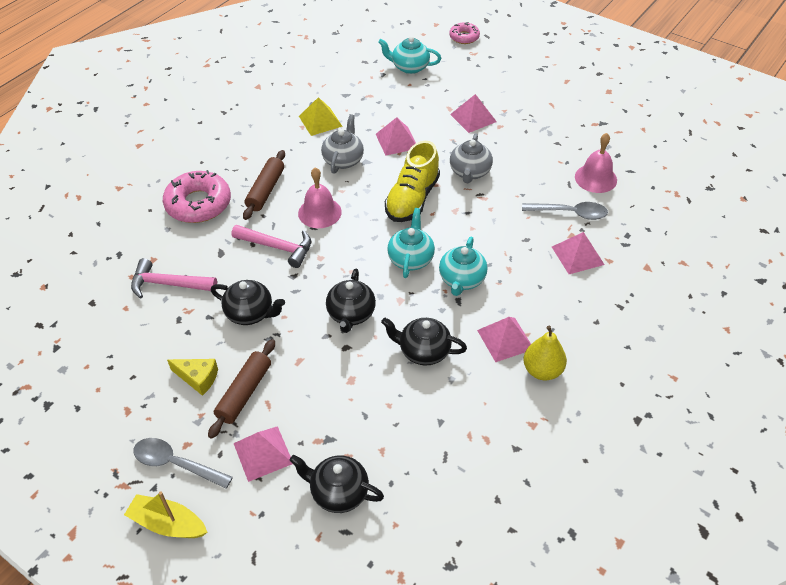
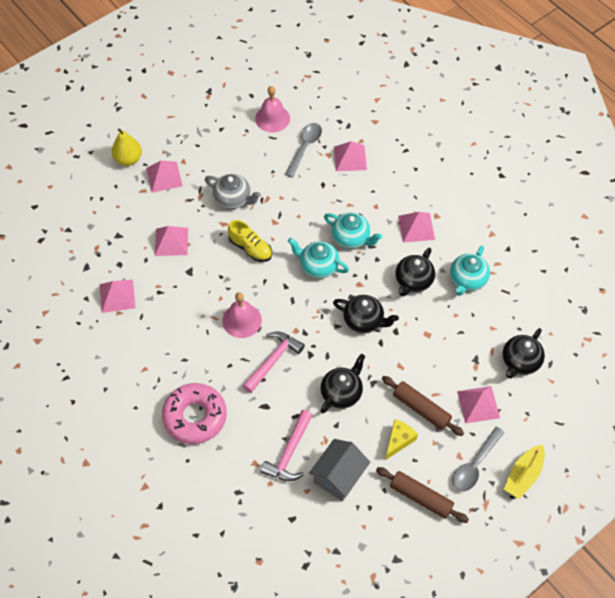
camera: 75 degrees left, 10 degrees up
(145, 331) = (339, 476): none -> grey house
(266, 190) = (197, 358): brown rolling pin -> brown rolling pin (421, 497)
(320, 121) = (117, 296): yellow pyramid -> pink pyramid
(343, 160) = (180, 288): grey teapot -> none
(409, 67) = (68, 205): turquoise teapot -> turquoise teapot (467, 280)
(412, 199) = (250, 248): yellow shoe -> yellow shoe, size x0.66
(464, 37) = (42, 150): pink donut -> none
(542, 370) = (449, 214): yellow pear -> yellow pear (128, 159)

